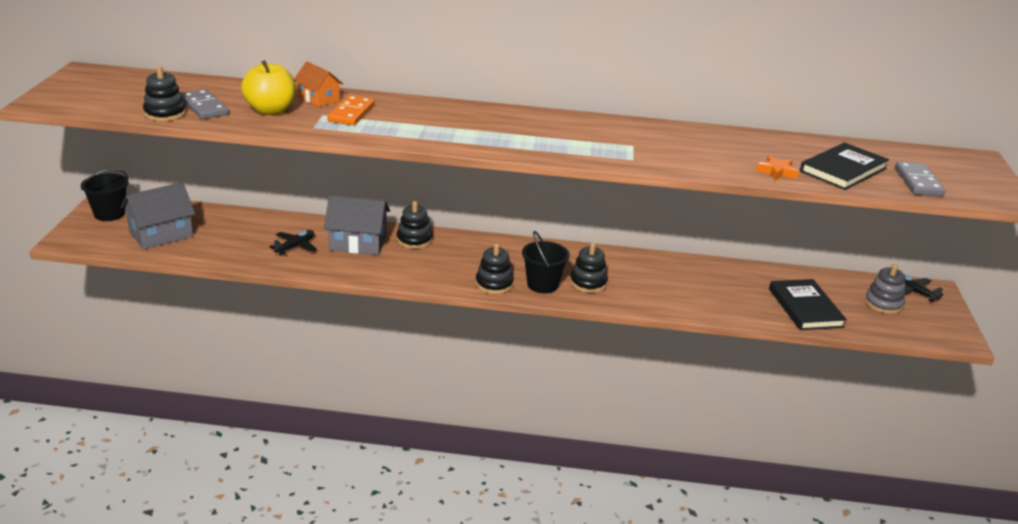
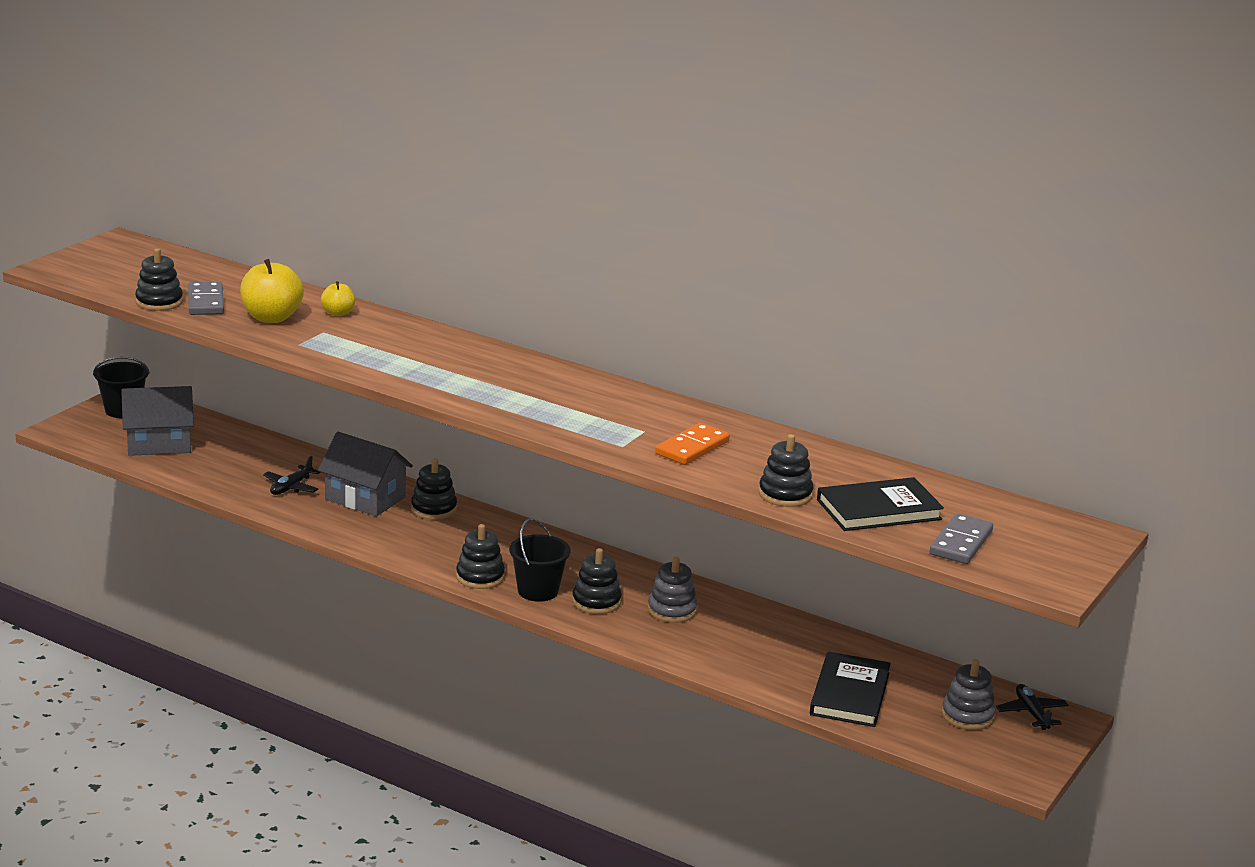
camera: 25 degrees right, 5 degrees down
(295, 246) = (291, 487): black plane -> black plane turned 150 degrees clockwise
(319, 99) = (338, 313): orange house -> yellow apple
(351, 113) = (356, 336): orange domino -> orange domino (692, 448)
(641, 276) = (672, 610): none -> grey stacking toy
(776, 172) = (785, 494): orange star -> black stacking toy

